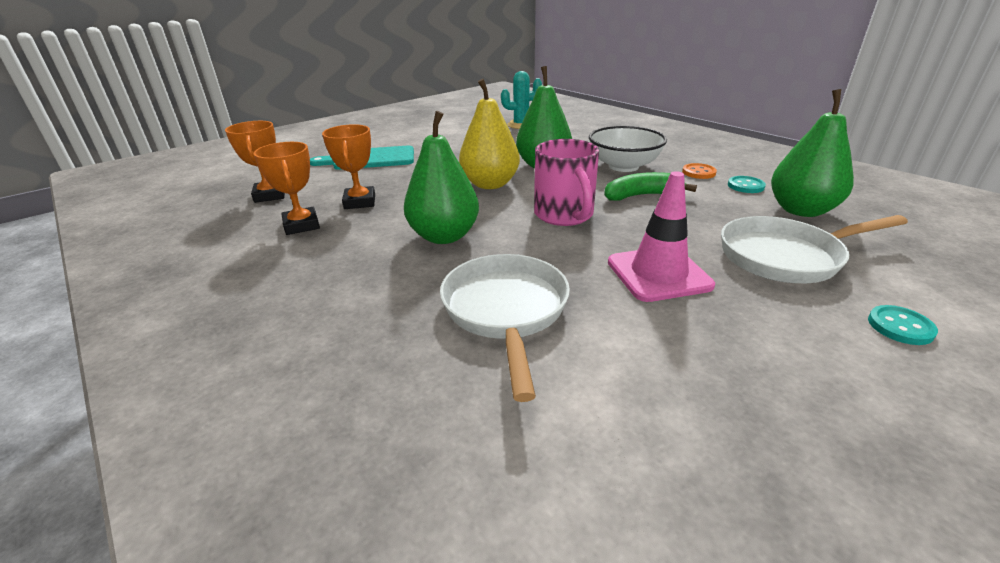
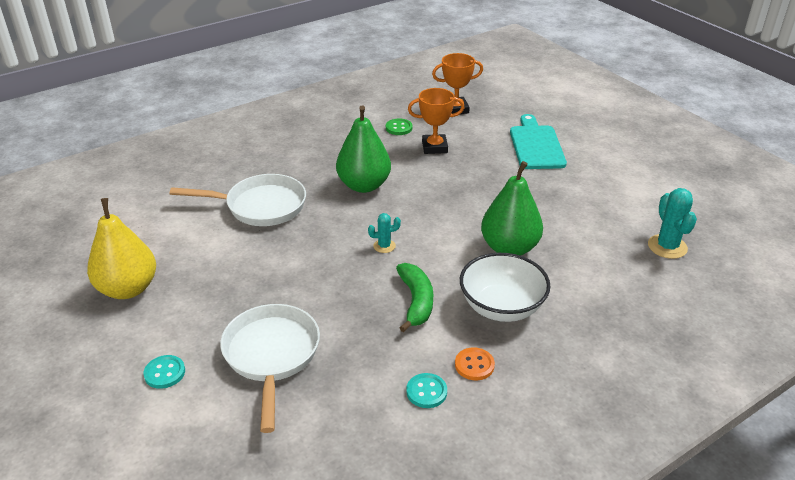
camera: 95 degrees right, 5 degrees up
(301, 225) = (399, 128): orange trophy -> green button
(490, 184) = (461, 211): yellow pear -> yellow pear (128, 289)
(564, 215) = (384, 246): pink mug -> turquoise cactus
(658, 274) = (275, 276): pink traffic cone -> none
(801, 210) = (353, 410): green pear -> none

